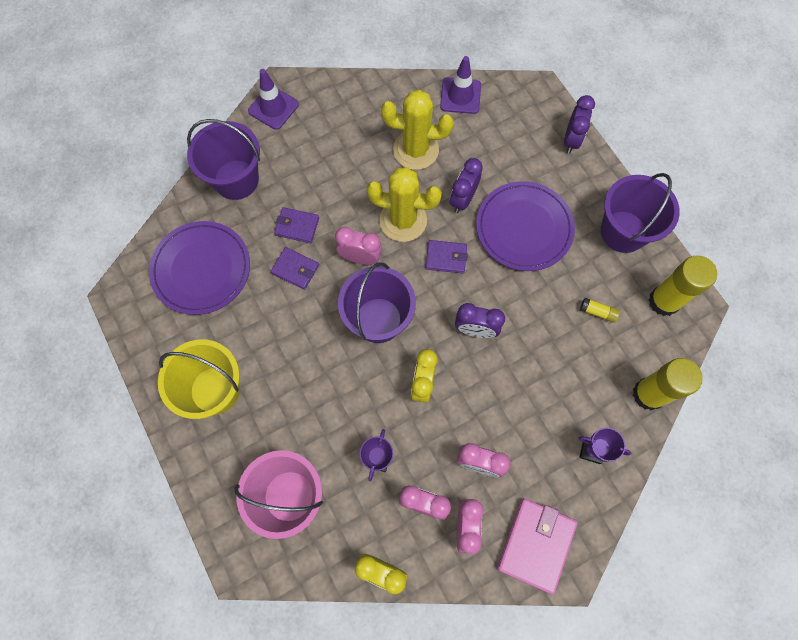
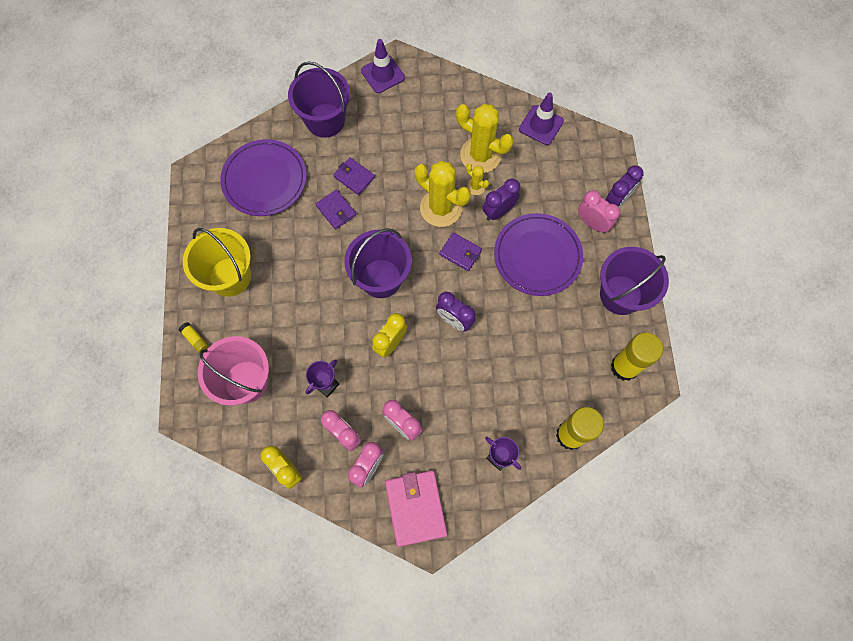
camera: 25 degrees right, 0 degrees up
(360, 258) = (391, 223): pink clock -> pink clock (592, 223)
(427, 184) = (476, 186): none -> yellow cactus
(536, 545) = (415, 508): pink wallet -> pink wallet turned 60 degrees counterclockwise
(598, 312) = (563, 351): yellow glue stick -> yellow glue stick (196, 339)

